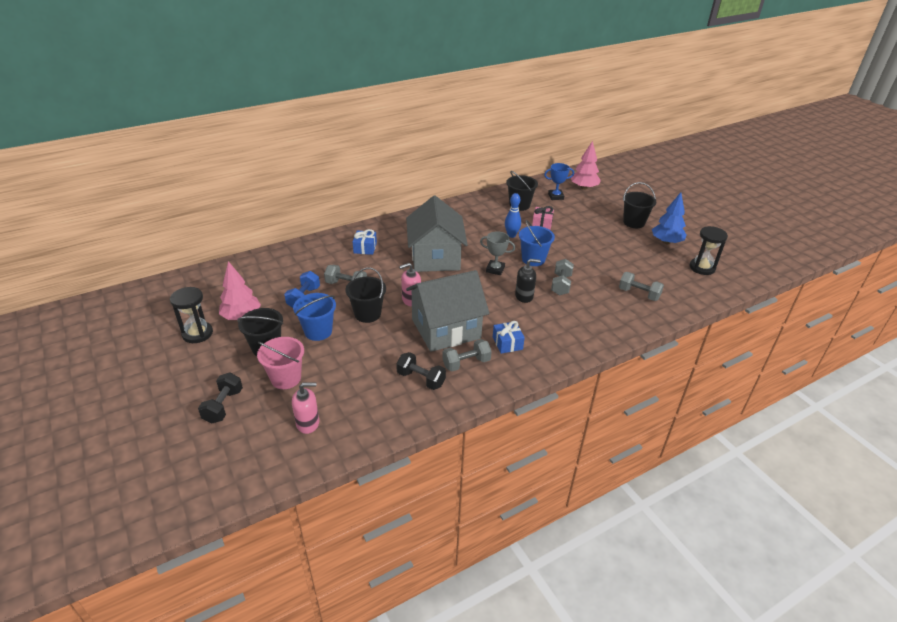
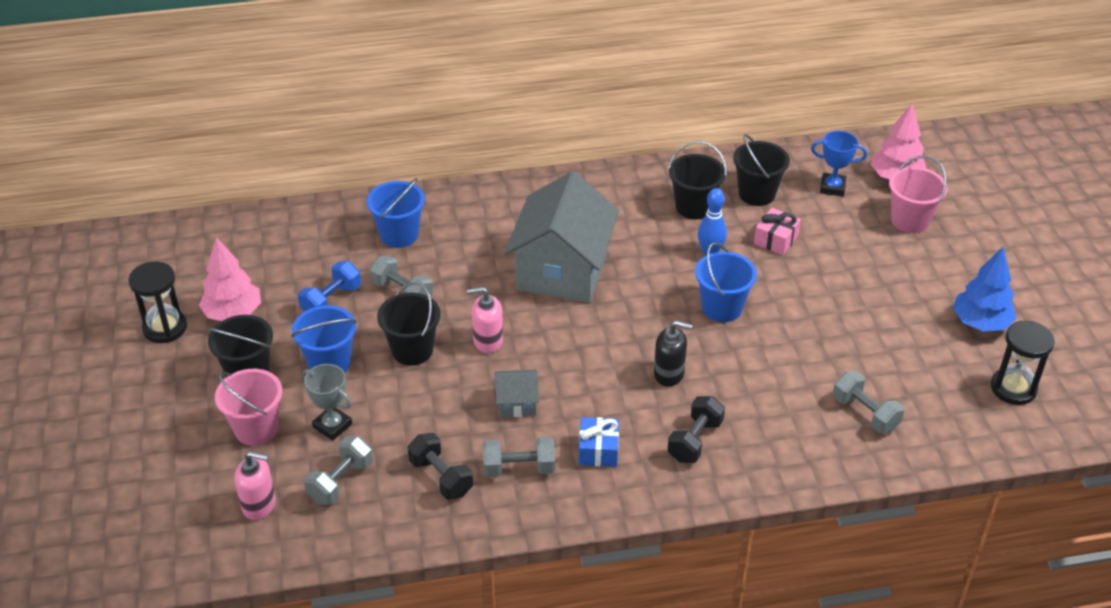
camera: 20 degrees right, 5 degrees up
(223, 406) = (161, 450): black dumbbell -> black dumbbell (695, 440)
(330, 257) = (399, 235): none -> blue bucket
(365, 248) = (459, 229): blue gift -> none
(446, 329) = (517, 403): grey house -> grey house, size x0.43
(495, 269) = (647, 314): grey trophy -> grey trophy (332, 426)
(561, 285) = (742, 366): grey dumbbell -> grey dumbbell (341, 481)
(602, 204) = (910, 220): none -> pink bucket
(634, 222) = (945, 270): black bucket -> black bucket (694, 207)

